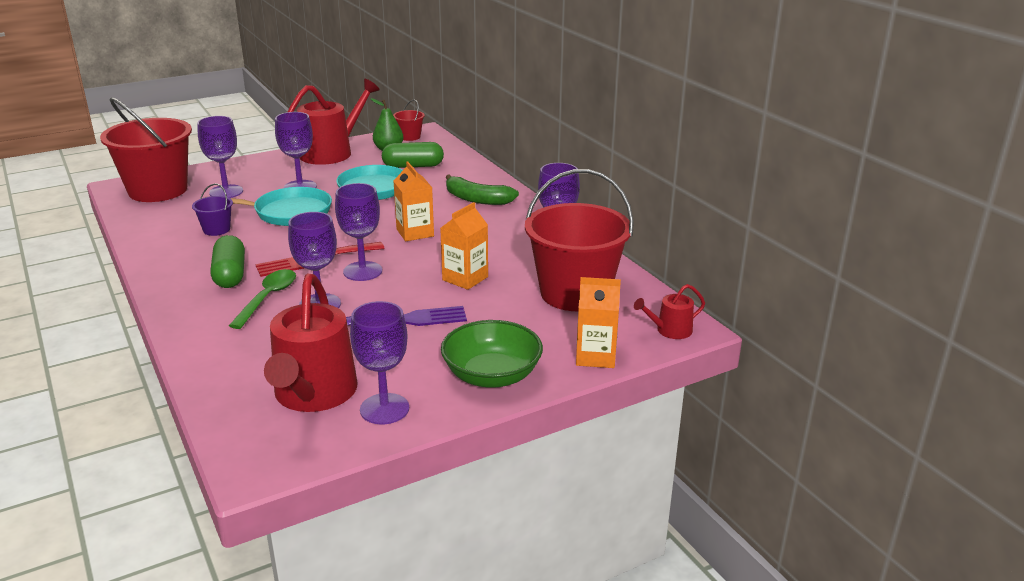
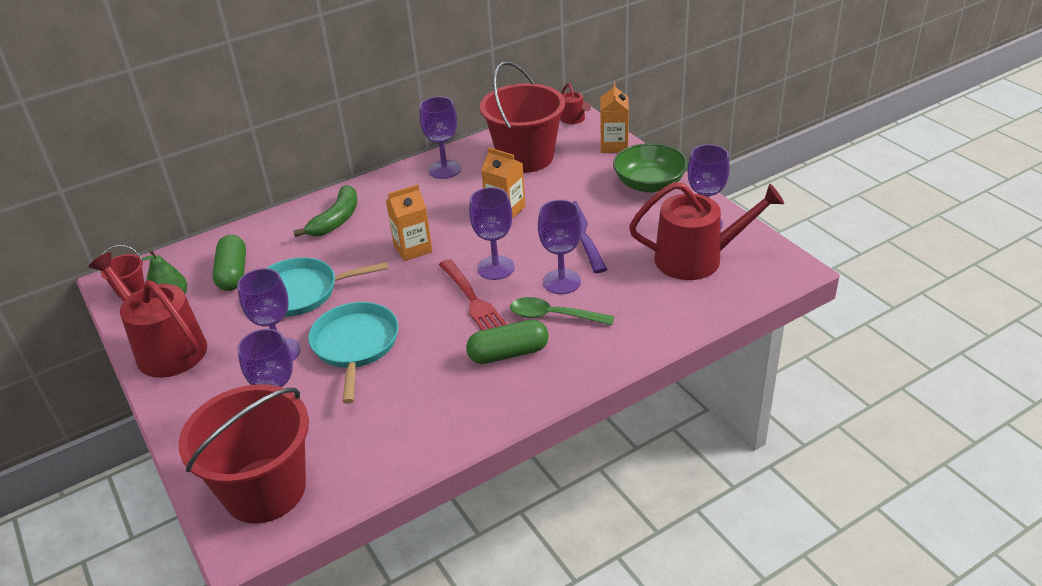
camera: 90 degrees left, 10 degrees up
(216, 230) = (398, 394): purple bucket -> none

